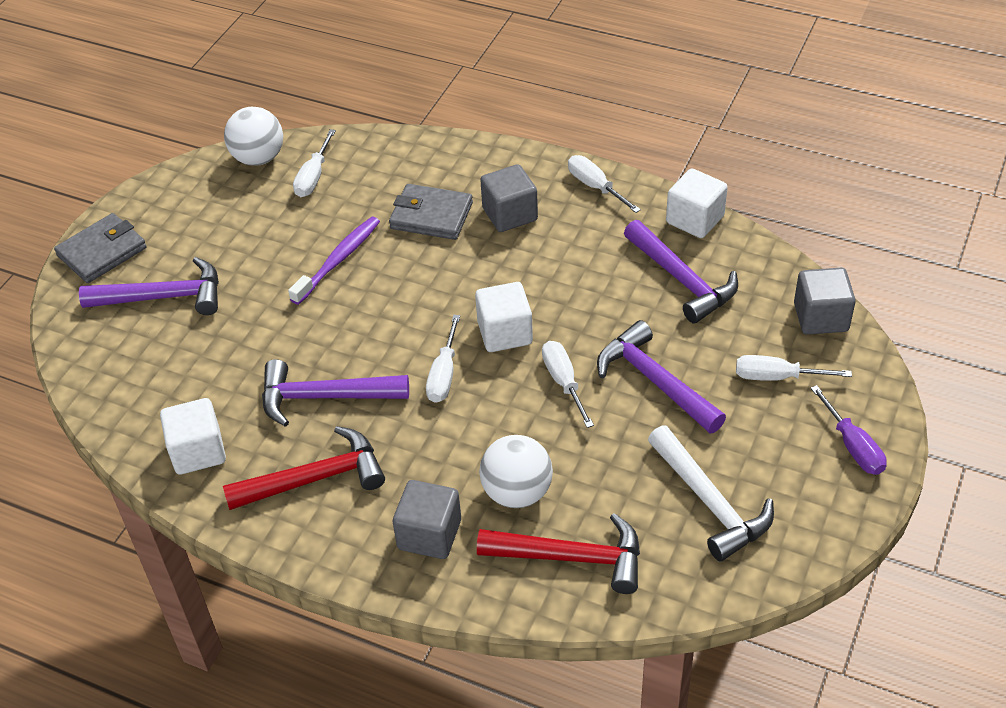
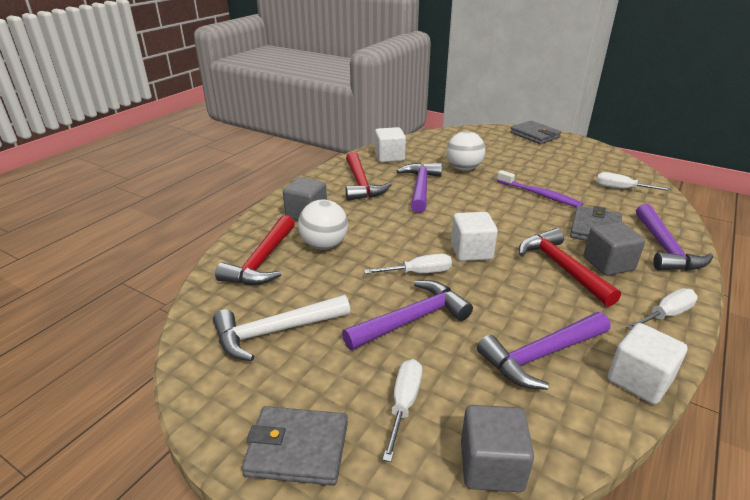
camera: 95 degrees right, 15 degrees down
(163, 297) = (501, 149): purple hammer -> purple hammer (664, 248)
(258, 158) = (633, 172): white ball -> white ball (463, 168)
(444, 374) = (433, 225): white screwdriver -> none
(526, 253) = (562, 268): none -> red hammer
(852, 446) = (297, 448): purple screwdriver -> grey wallet

